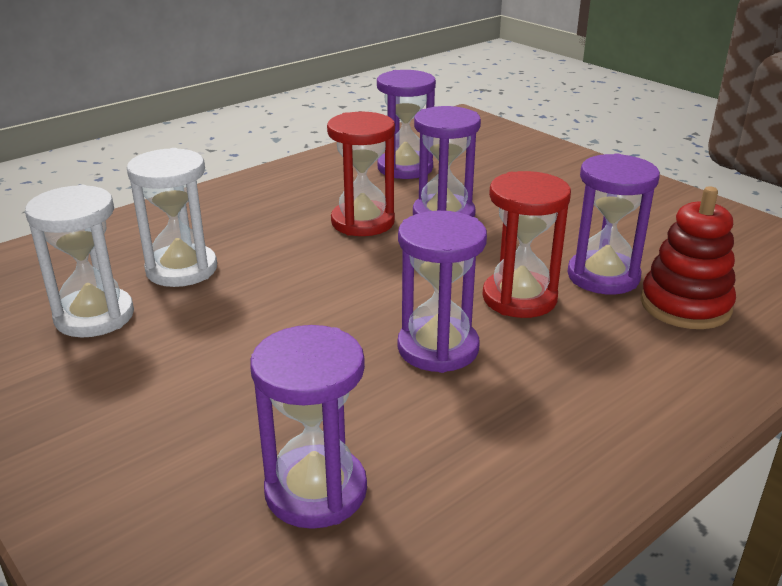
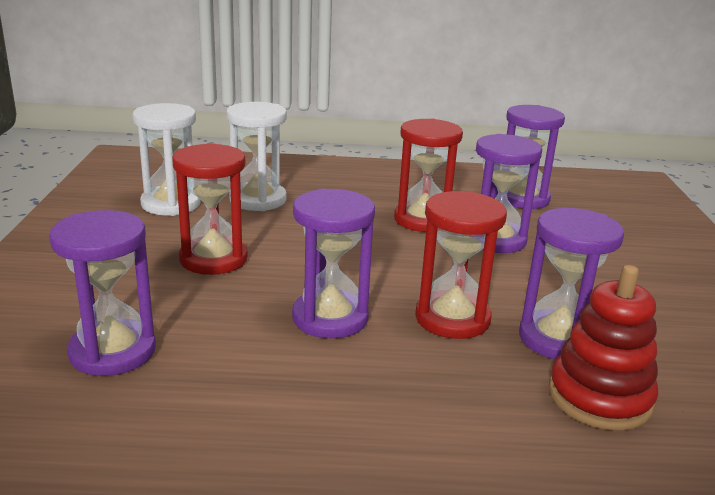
camera: 40 degrees right, 5 degrees down
(246, 350) = (213, 259): none -> red hourglass

